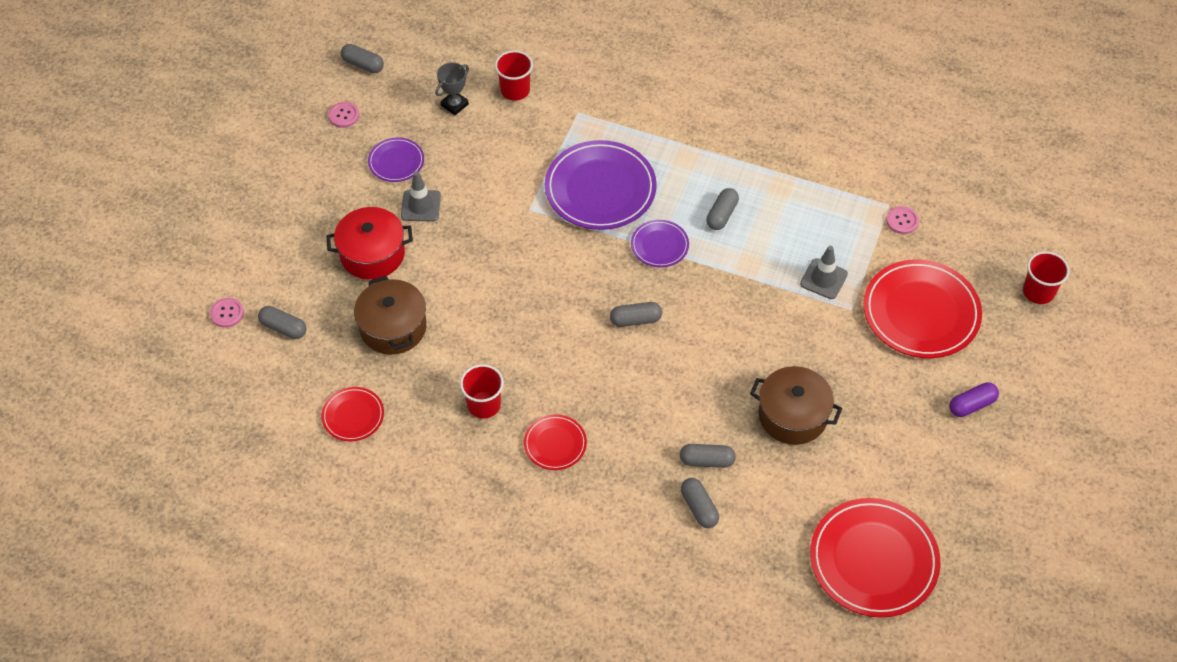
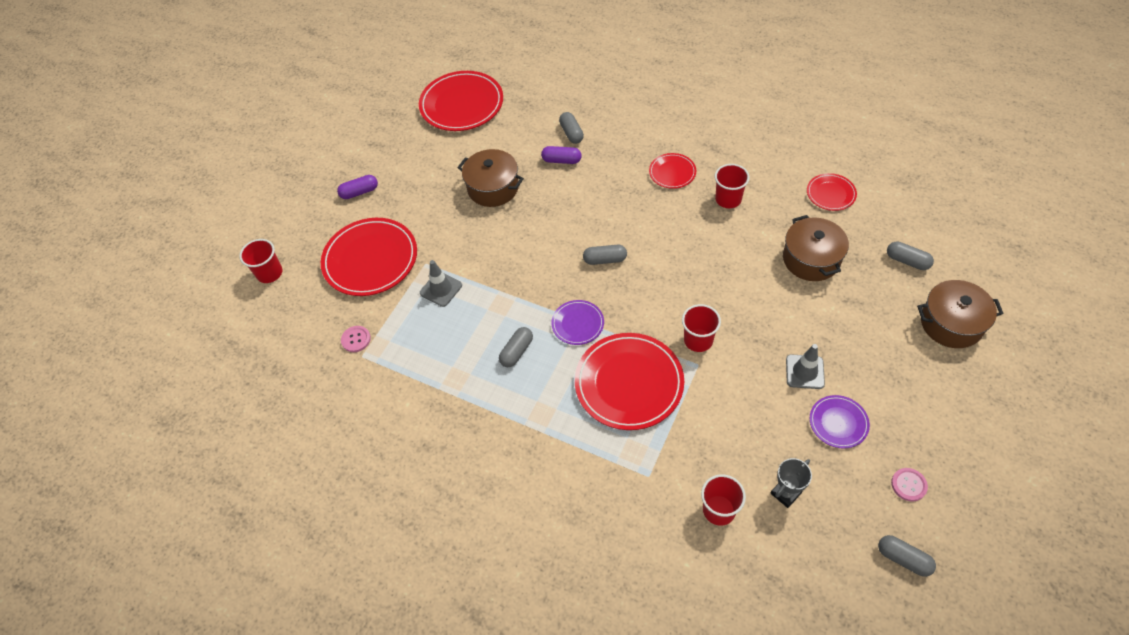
camera: 170 degrees left, 0 degrees up
(227, 313) = (962, 274): pink button -> none
(258, 259) = (951, 323): none -> brown pot
(372, 254) = (843, 324): red pot -> none
(528, 233) = (698, 340): none -> red cup
(600, 189) = (629, 383): purple plate -> red plate
(706, 460) = (561, 160): grey capsule -> purple capsule

